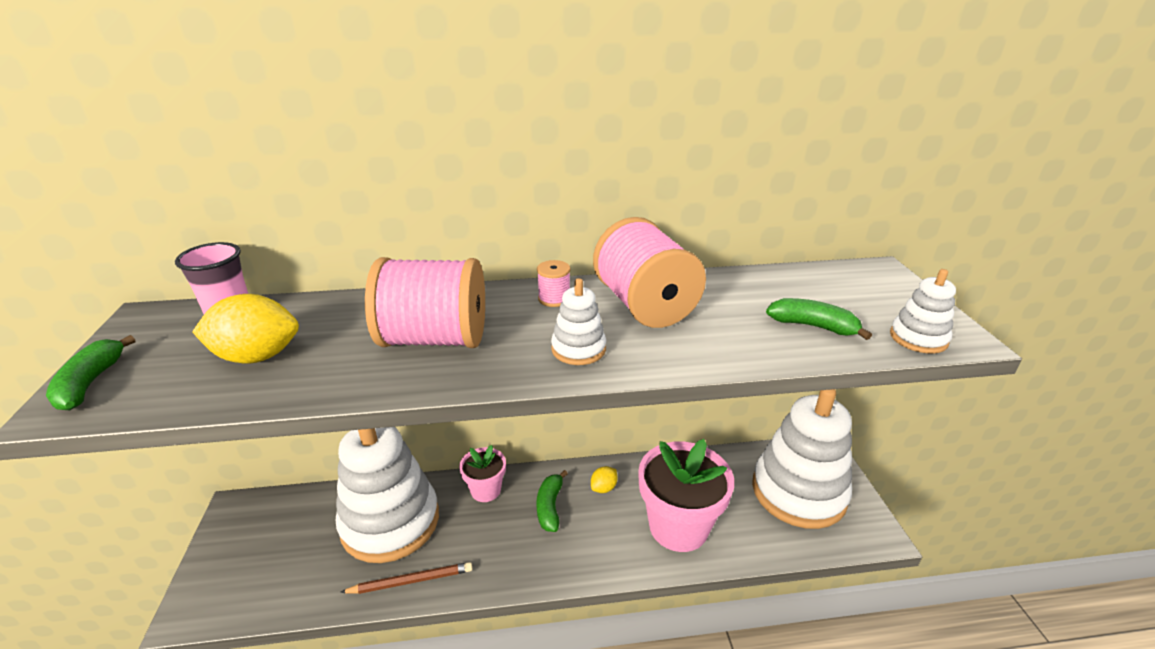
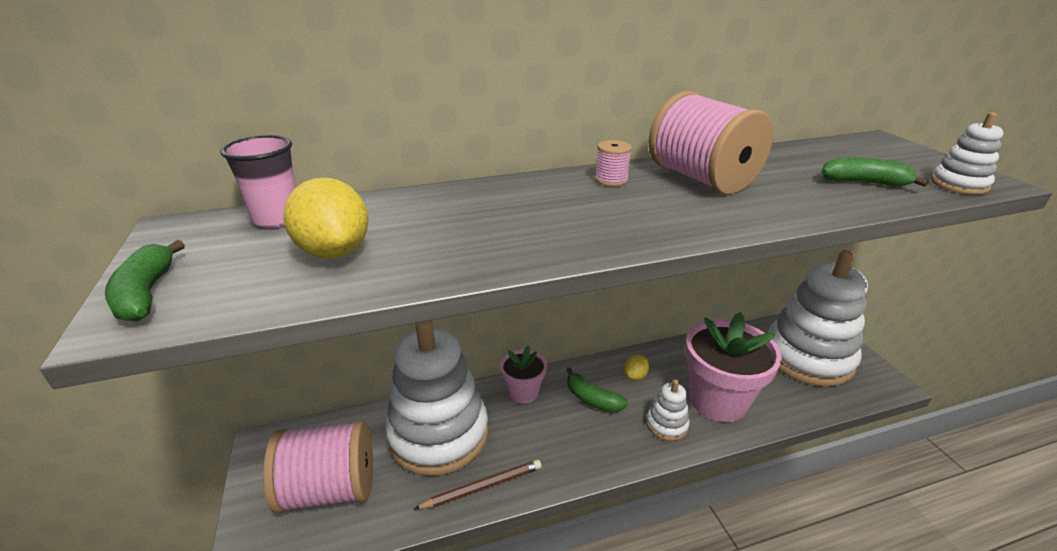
camera: 10 degrees left, 0 degrees up
(257, 356) = (334, 251): yellow lemon -> yellow lemon turned 75 degrees clockwise
(435, 339) = (518, 221): pink spool -> pink spool (330, 489)
(550, 507) = (592, 399): green banana -> green banana turned 45 degrees counterclockwise
(578, 349) = (668, 217): white stacking toy -> white stacking toy (666, 424)

